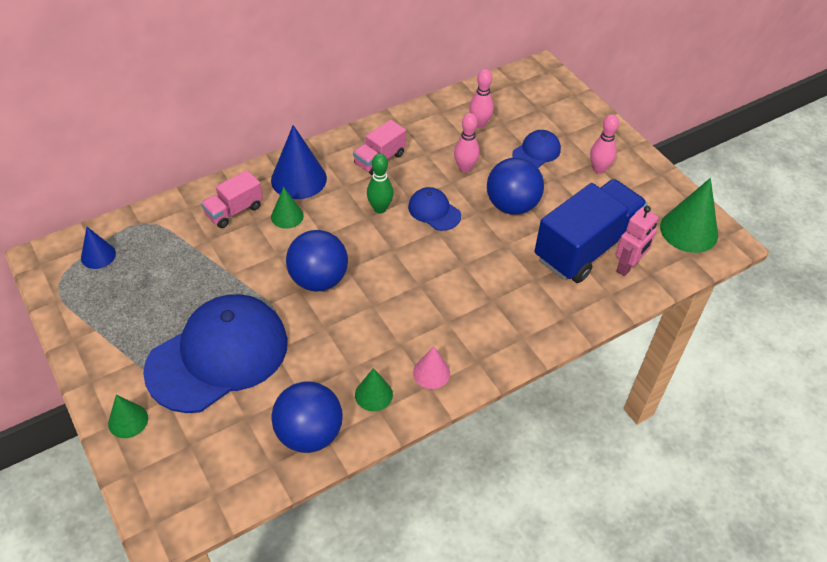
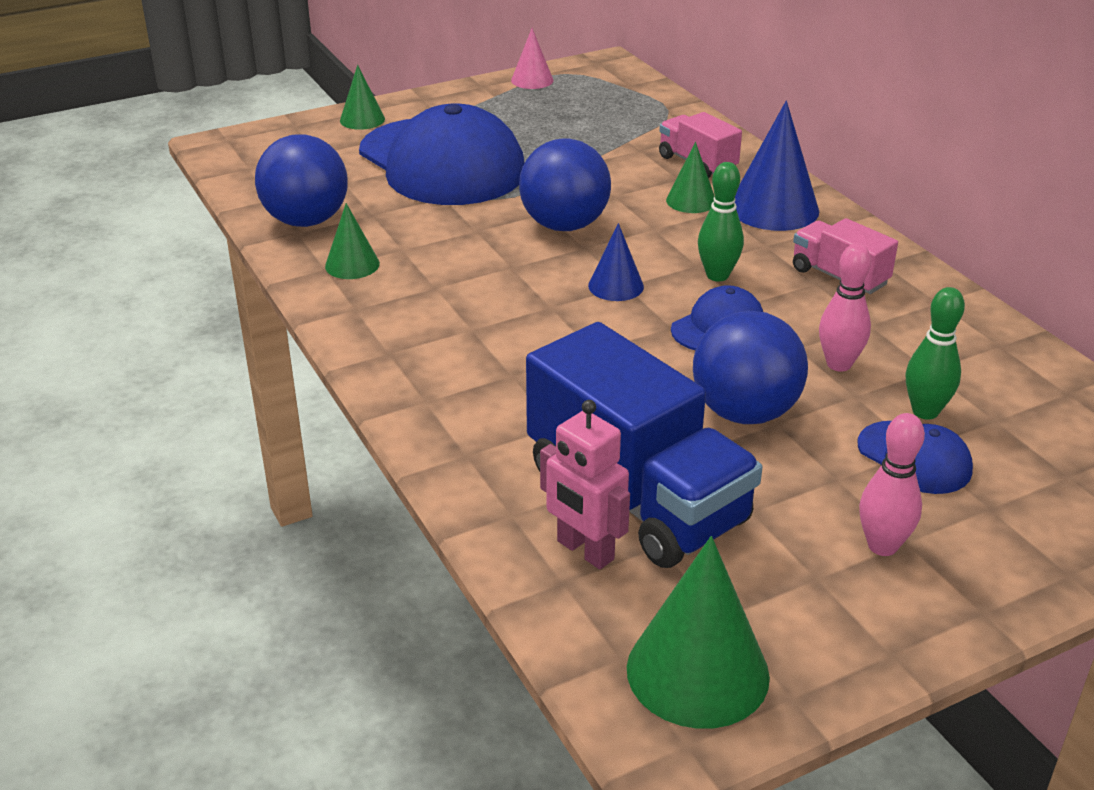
camera: 95 degrees right, 15 degrees down
(98, 255) = (610, 89): blue cone -> blue cone (616, 286)
(431, 373) = (376, 311): pink cone -> pink cone (532, 80)
(479, 124) = (978, 389): pink bowling pin -> none
(500, 143) = (925, 411): none -> green bowling pin

